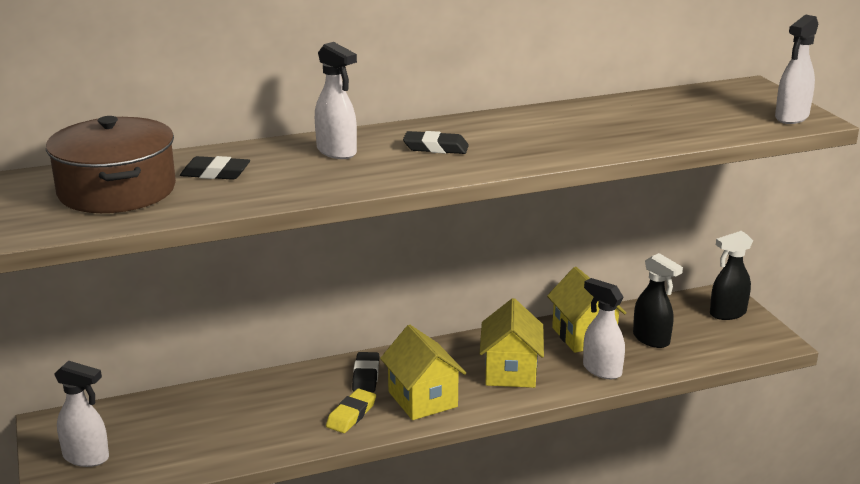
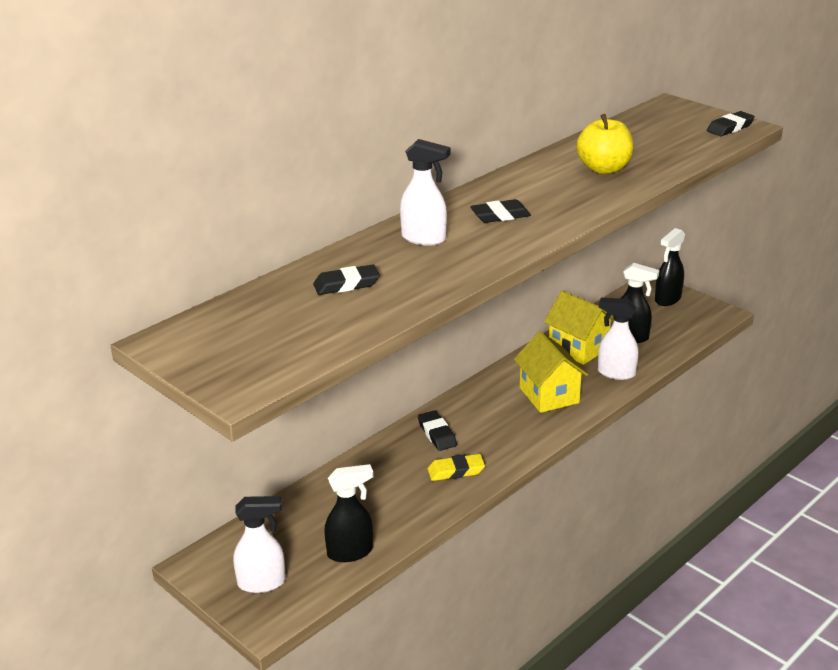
camera: 25 degrees left, 5 degrees up
(117, 190) = (280, 323): brown pot -> none
(186, 456) = (350, 552): none -> black spray bottle
(351, 415) = (456, 471): yellow eraser -> yellow eraser turned 75 degrees clockwise
(422, 399) = (501, 440): yellow house -> none
(598, 128) = (604, 169): none -> yellow apple
(791, 117) = (730, 128): white spray bottle -> black eraser

